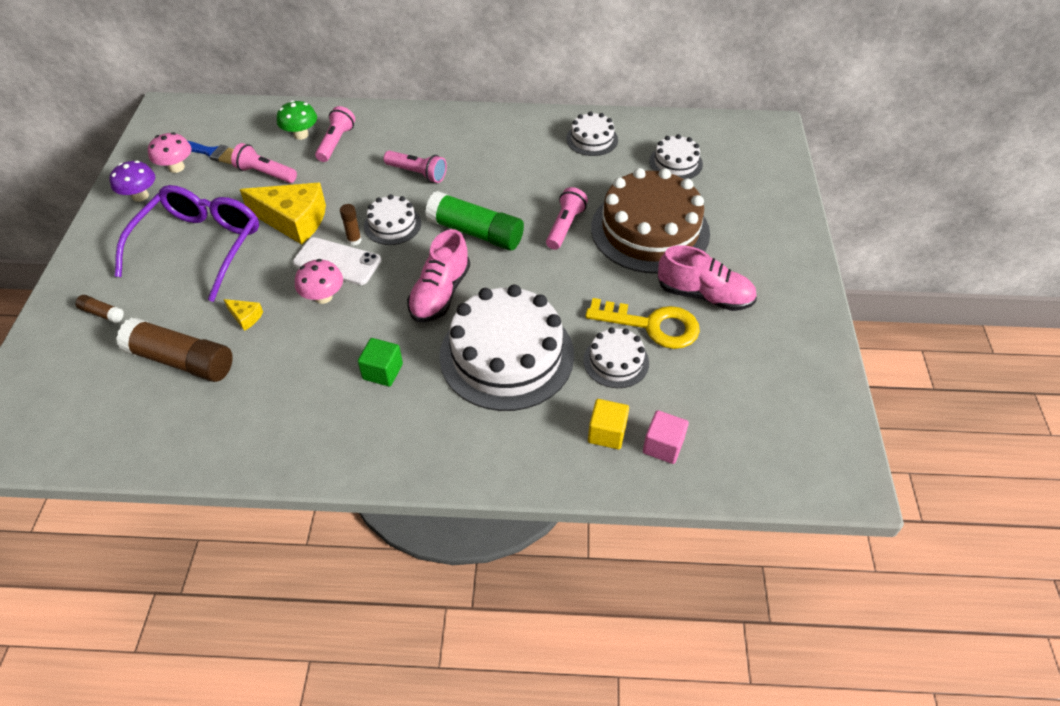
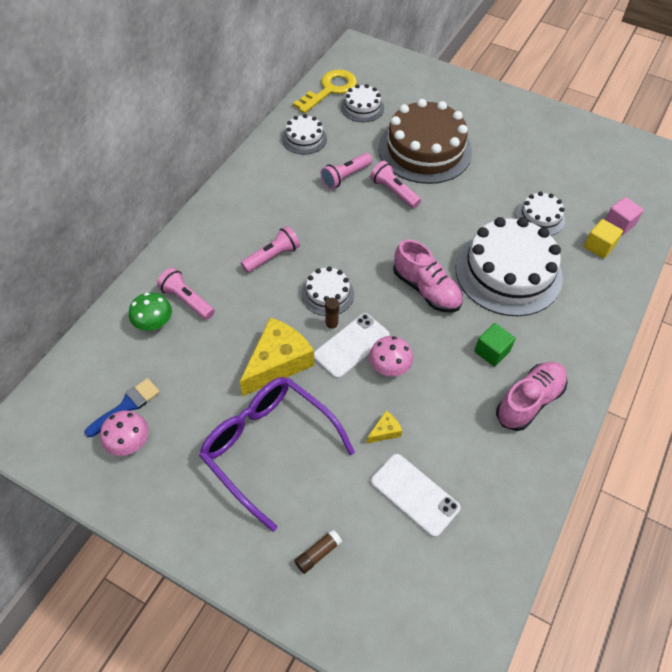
camera: 65 degrees left, 5 degrees up
(140, 196) = (155, 486): purple mushroom -> none
(181, 361) = (414, 494): brown glue stick -> white phone
(265, 173) = (194, 368): pink flashlight -> pink flashlight (345, 177)
(475, 232) = (369, 245): green glue stick -> none
(652, 325) = (516, 187): yellow key -> yellow key (330, 90)
(704, 295) = (501, 151): pink shoe -> pink shoe (529, 401)

